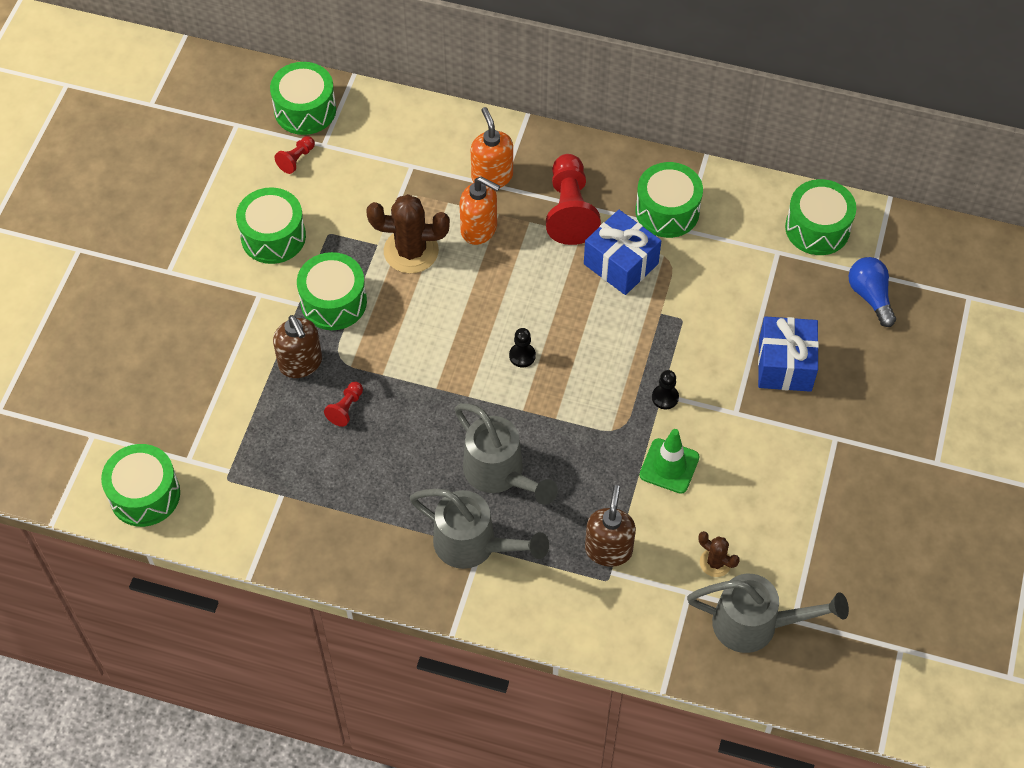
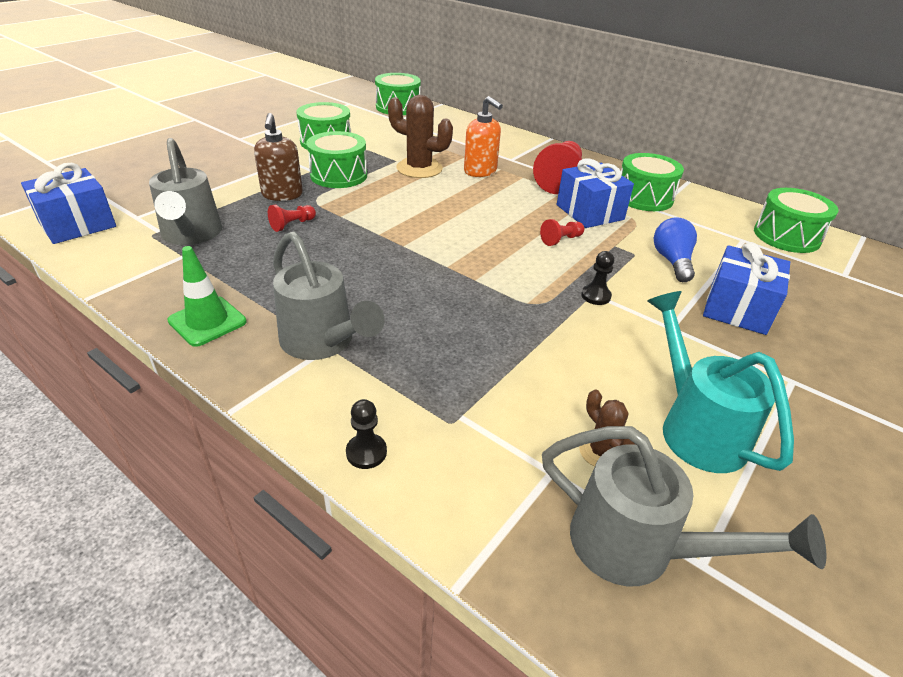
camera: 20 degrees right, 20 degrees down
(145, 494) = (77, 224): green drum -> blue gift
(296, 159) = (374, 120): red pawn -> red pawn (561, 240)
(492, 176) = (507, 154): orange soap dispenser -> none
(499, 474) = (392, 300): grey watering can -> grey watering can (191, 235)
(522, 356) = (469, 236): black pawn -> black pawn (366, 452)
(608, 549) = (469, 394): brown soap dispenser -> none
(669, 466) = (578, 346): green traffic cone -> green traffic cone (207, 321)
(773, 515) = (695, 427): none -> turquoise watering can
(870, 296) = (842, 287): blue light bulb -> blue light bulb (672, 261)

